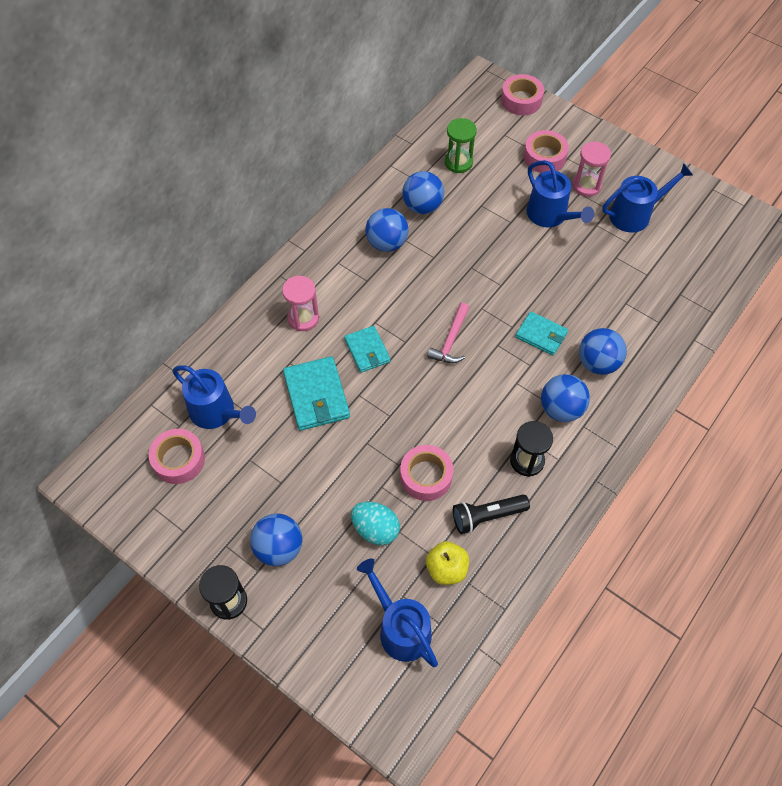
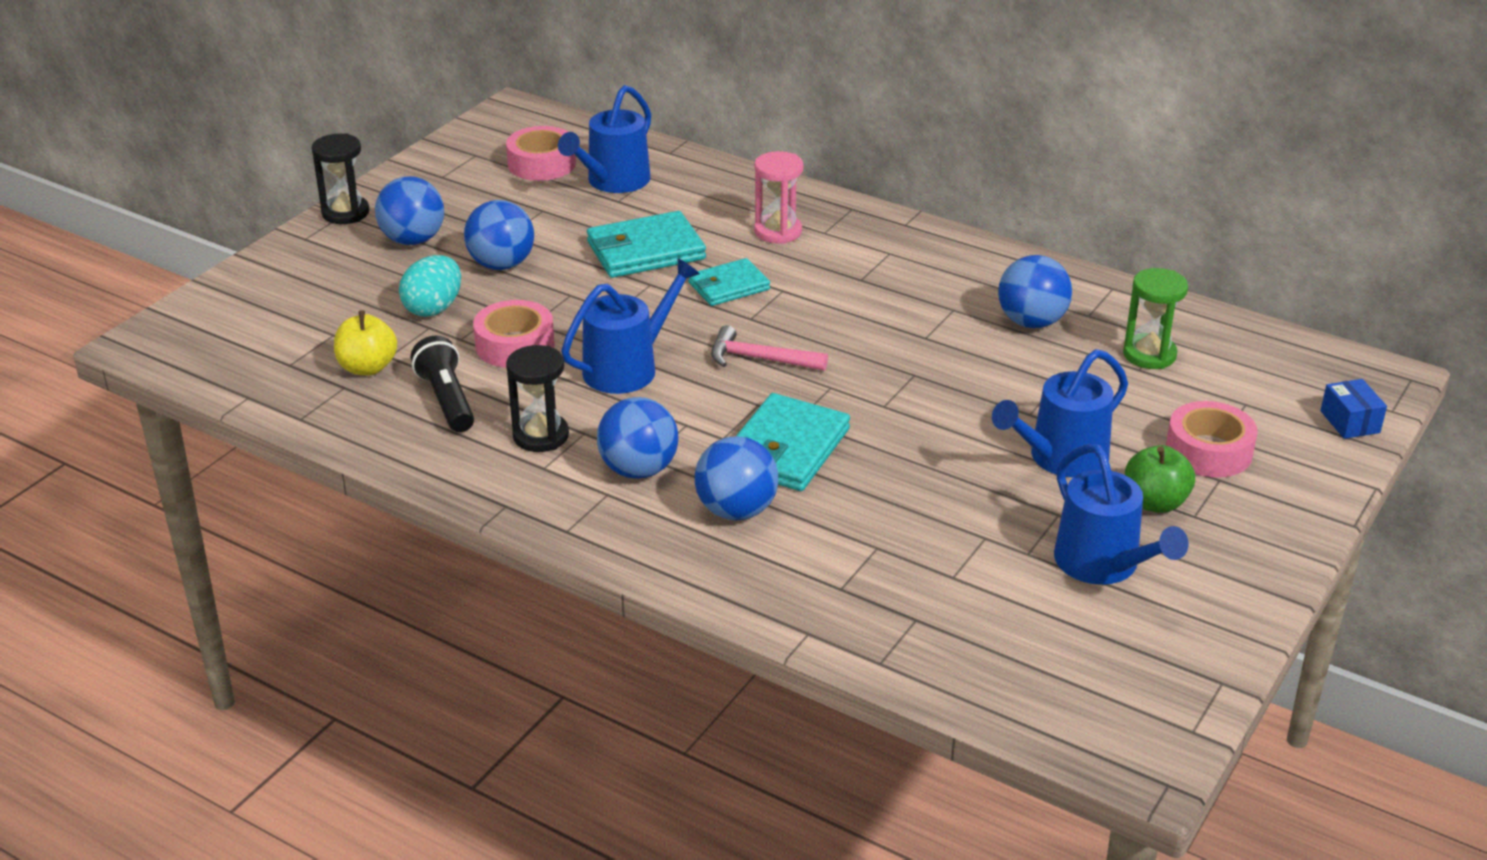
camera: 85 degrees right, 25 degrees down
(387, 243) = (941, 292): blue ball -> blue ball (501, 265)
(401, 628) = (287, 334): blue watering can -> blue watering can (627, 368)
(521, 100) = (1350, 422): pink tape -> blue box
(541, 335) = (785, 449): turquoise wallet -> turquoise wallet, size x1.55
(586, 186) = (1155, 502): pink hourglass -> green apple

